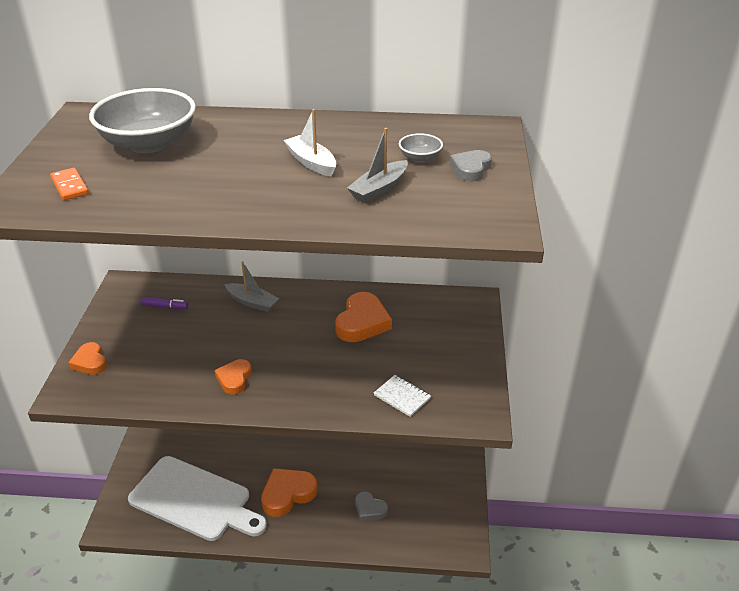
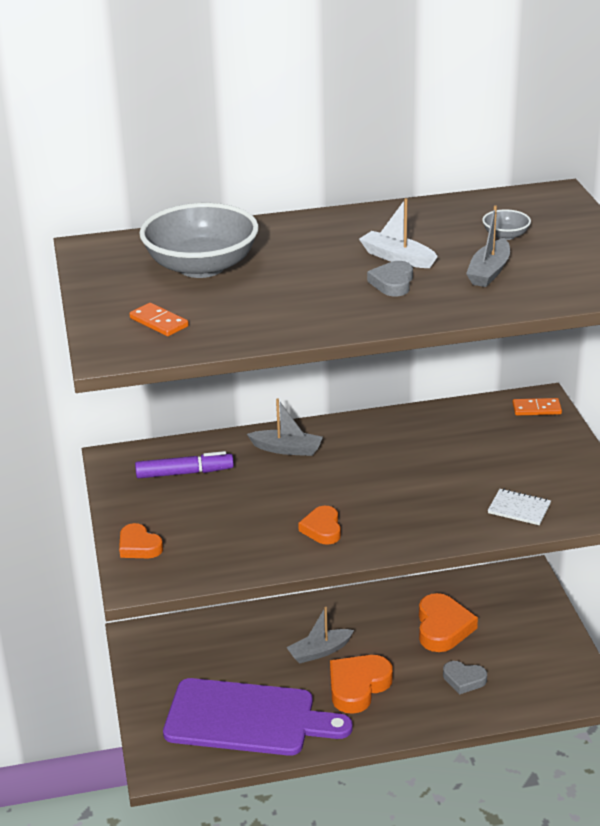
camera: 15 degrees left, 5 degrees down
(164, 306) = (184, 473): purple marker -> purple marker, size x1.64
(194, 500) = (247, 718): white cutting board -> purple cutting board
(275, 457) = (319, 651): none -> grey boat
(362, 322) = (429, 445): orange heart -> orange heart (443, 627)
(467, 308) = (536, 409): none -> orange domino
(470, 169) = (565, 238): grey heart -> grey heart (392, 283)

